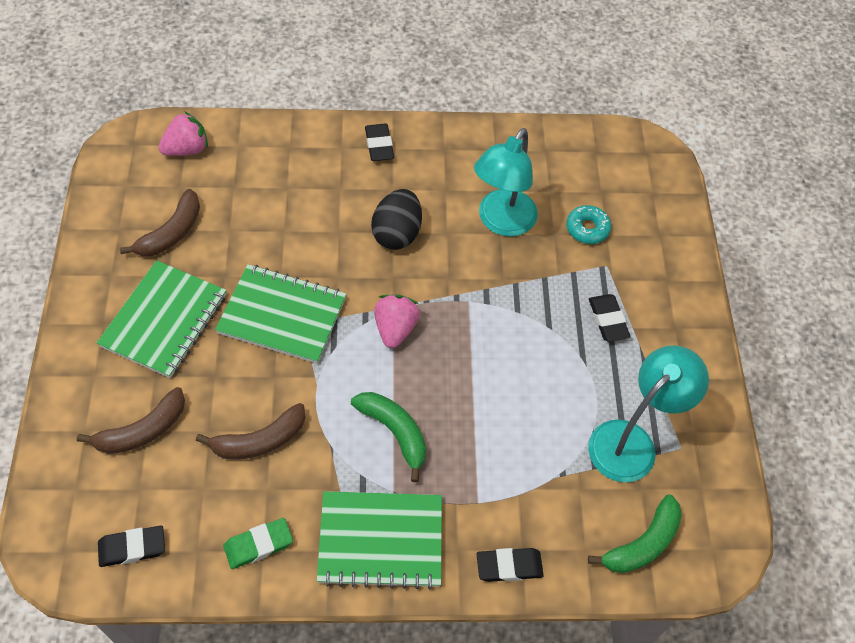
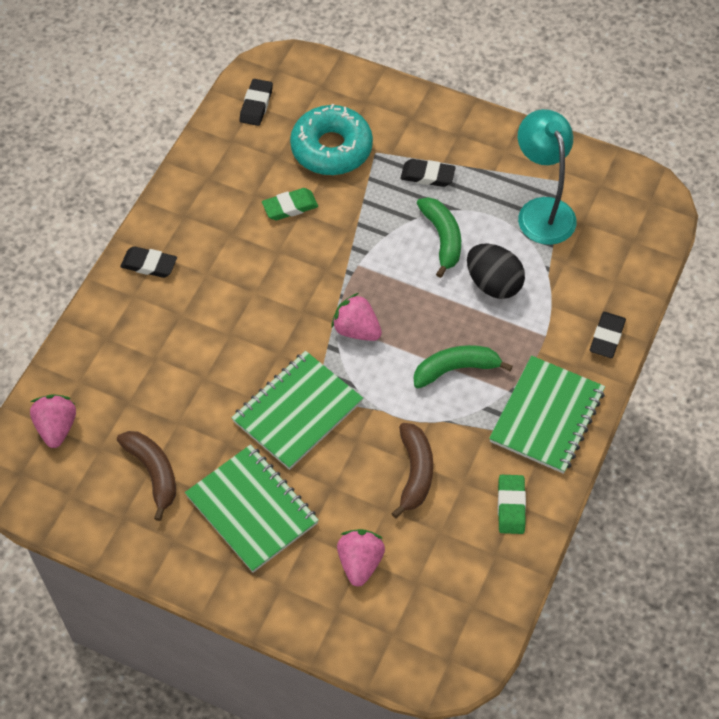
camera: 60 degrees left, 0 degrees up
(132, 548) = (470, 604): black eraser -> black eraser (256, 105)
(142, 430) = (360, 562): brown banana -> pink strawberry
(397, 233) = (258, 290): black egg -> black egg (493, 284)
(501, 222) = (290, 207): turquoise lamp -> green eraser
(587, 229) = (331, 148): turquoise donut -> turquoise donut, size x1.94
(642, 543) = (627, 243): green banana -> green banana (442, 238)

